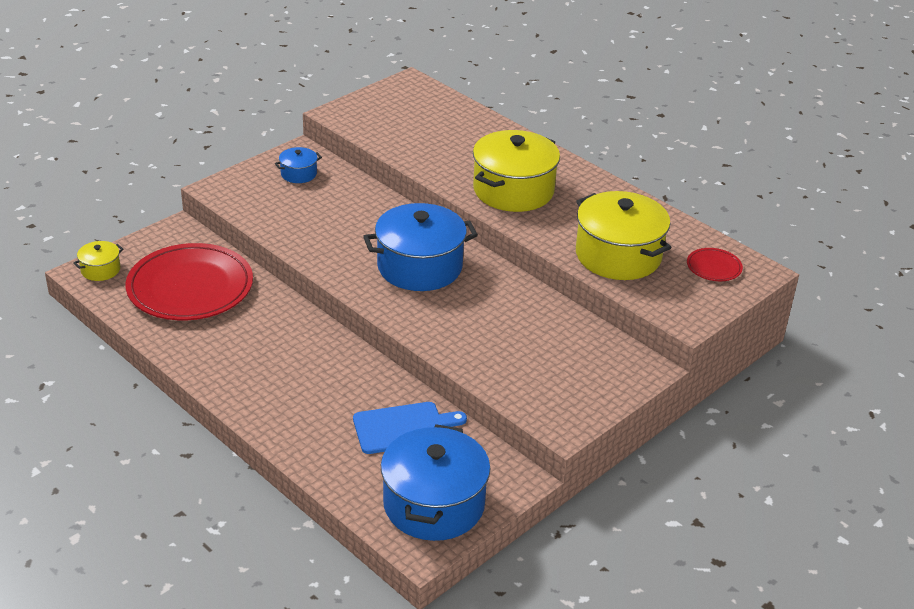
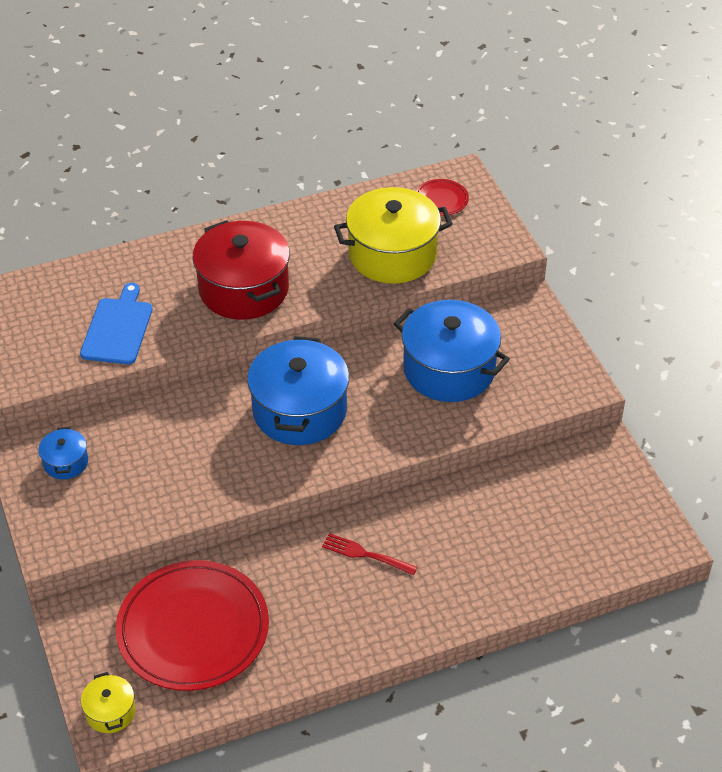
camera: 65 degrees left, 10 degrees up
(307, 356) = (366, 554): none -> red fork
(403, 427) = (506, 508): blue cutting board -> blue cutting board (118, 328)
(434, 504) = (616, 518): blue pot -> blue pot (449, 369)
(513, 190) = (243, 289): yellow pot -> red pot

